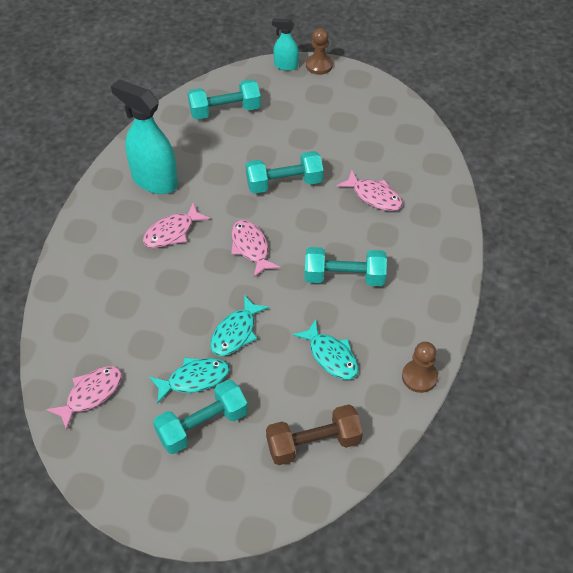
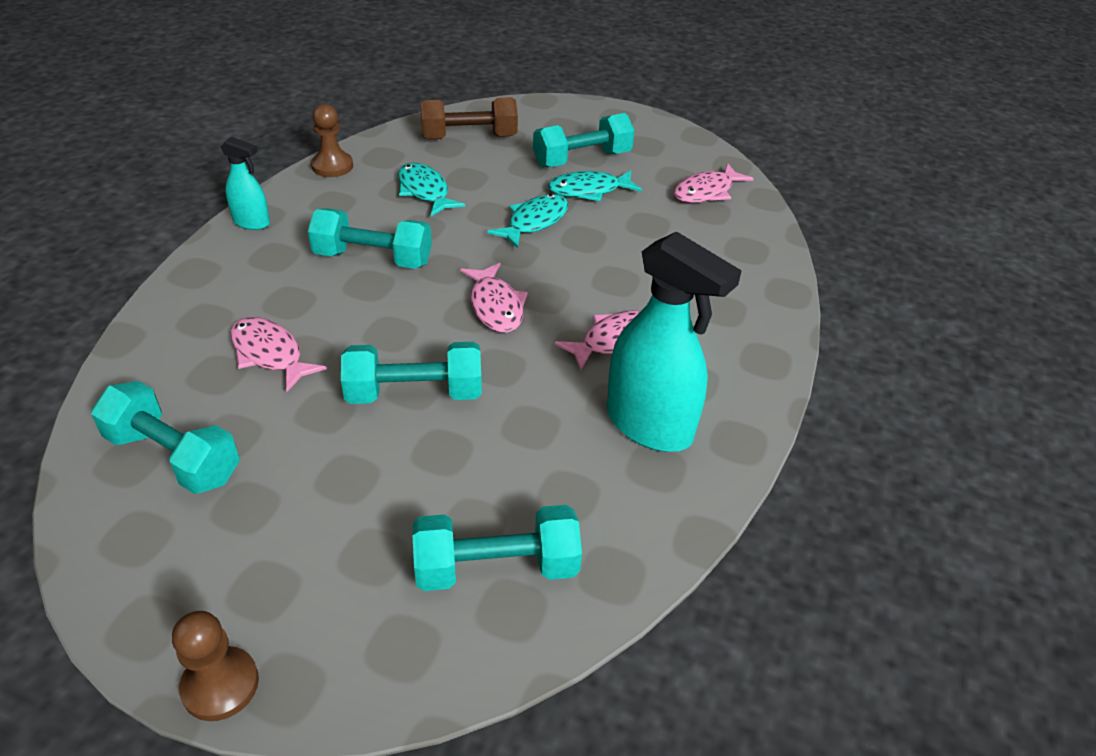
camera: 175 degrees left, 10 degrees down
(285, 65) = (309, 697): turquoise spray bottle -> turquoise spray bottle (252, 222)
(389, 137) = (174, 457): none -> turquoise dumbbell

